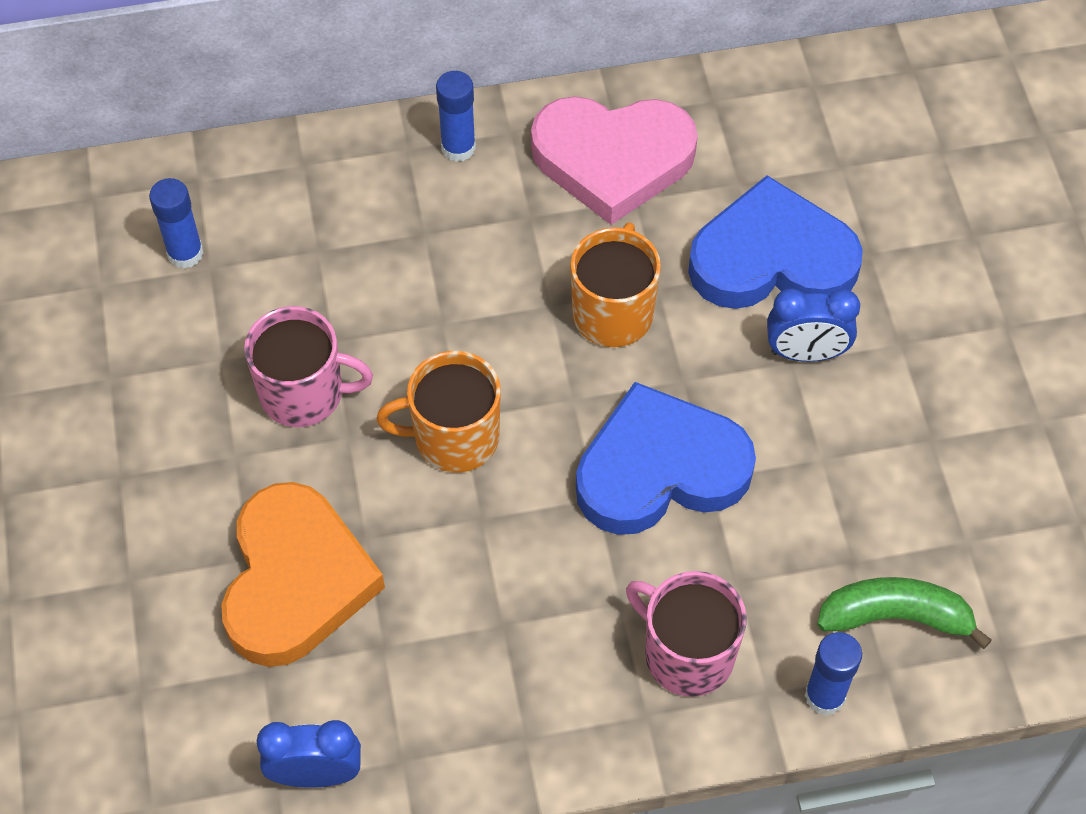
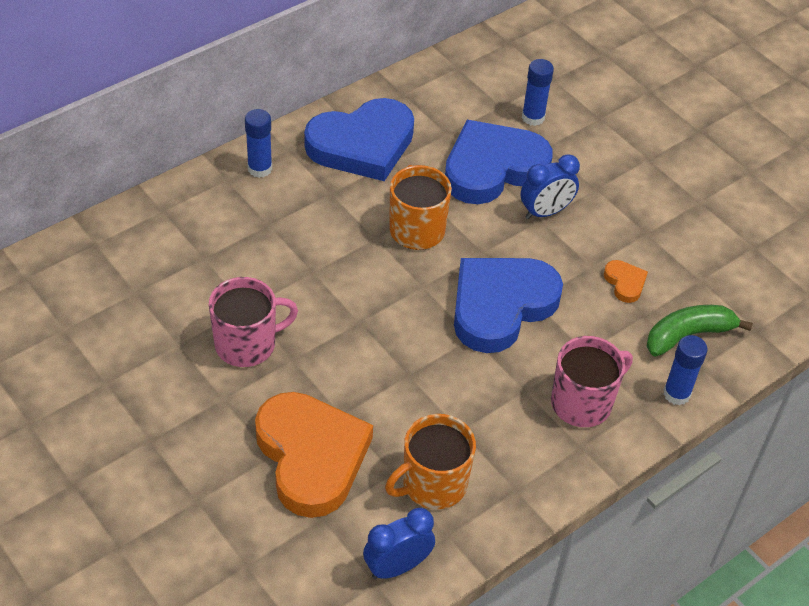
camera: 30 degrees left, 10 degrees down
(185, 253) = (113, 289): blue glue stick -> blue glue stick (533, 117)
(454, 437) = (362, 334): orange mug -> orange mug (433, 484)
(612, 160) = (362, 145): pink heart -> blue heart
(687, 654) = (582, 402): pink mug -> pink mug turned 135 degrees clockwise
(853, 503) = (625, 283): none -> orange heart

